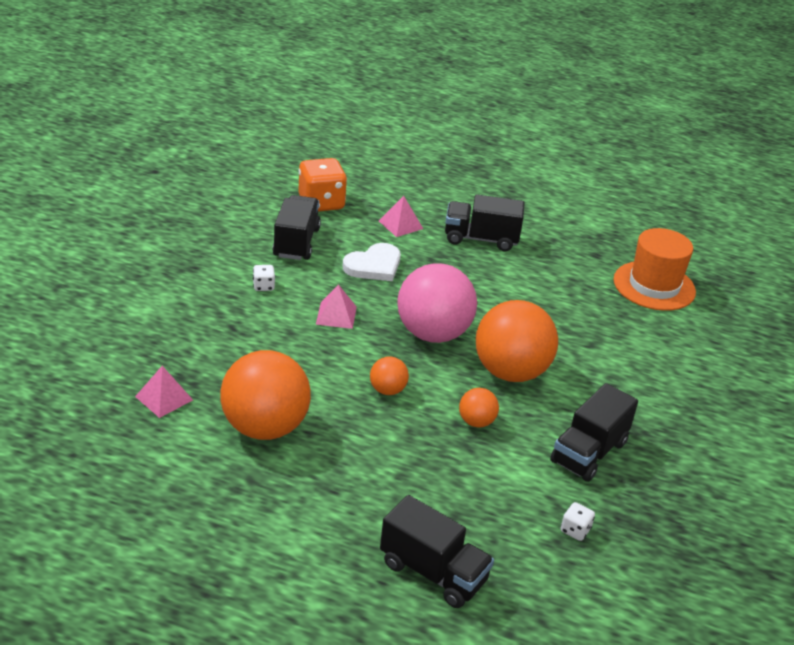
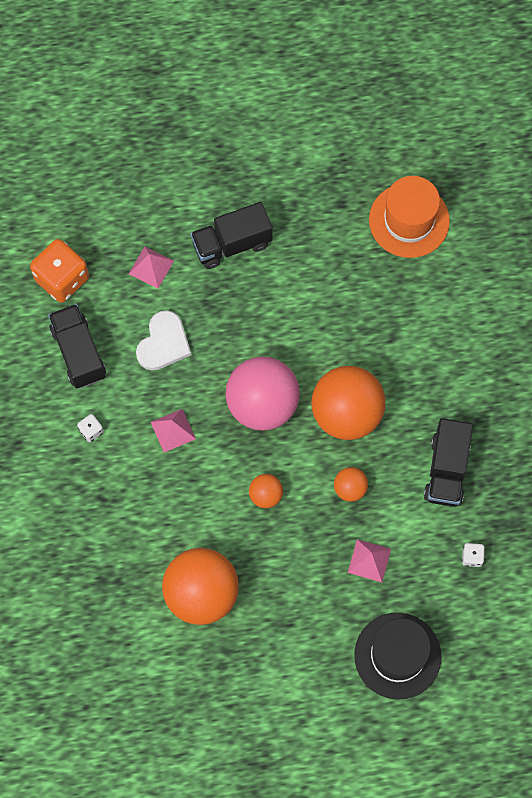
camera: 25 degrees left, 35 degrees up
(164, 398) = (107, 611): pink pyramid -> pink pyramid (369, 560)
(433, 572) = (397, 655): black truck -> black hat

